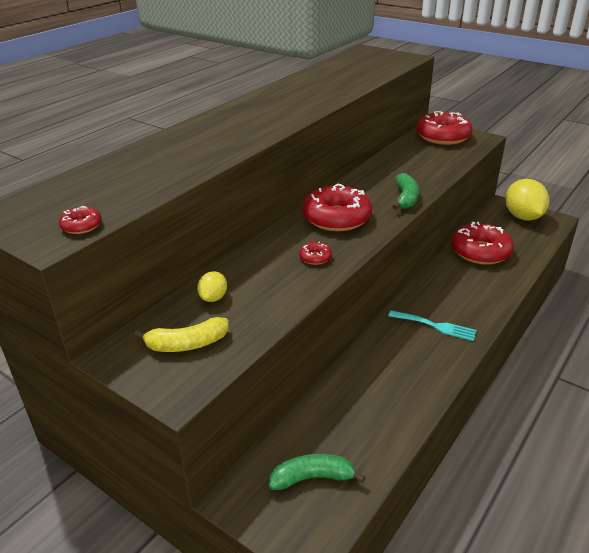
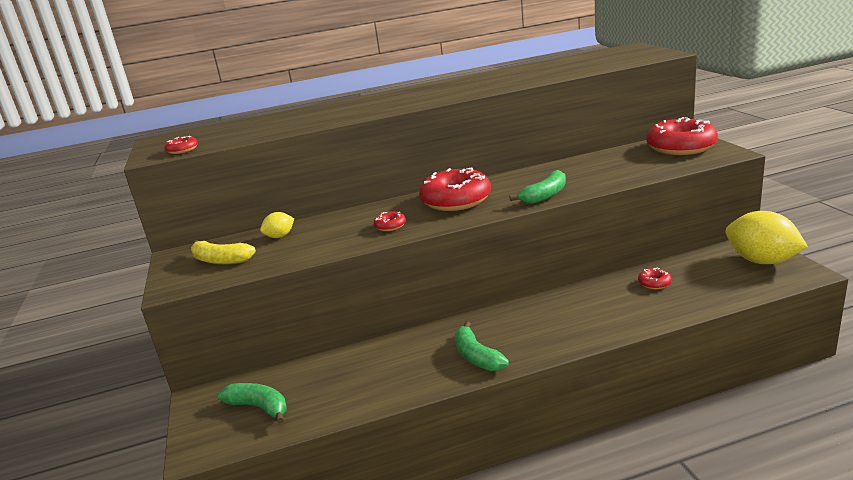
camera: 40 degrees right, 10 degrees down
(435, 326) = (509, 335): turquoise fork -> none
(435, 353) = (477, 356): none -> green banana
(480, 252) = (654, 283): red donut -> red donut, size x0.43
(523, 217) = (761, 261): yellow lemon -> yellow lemon turned 75 degrees counterclockwise

